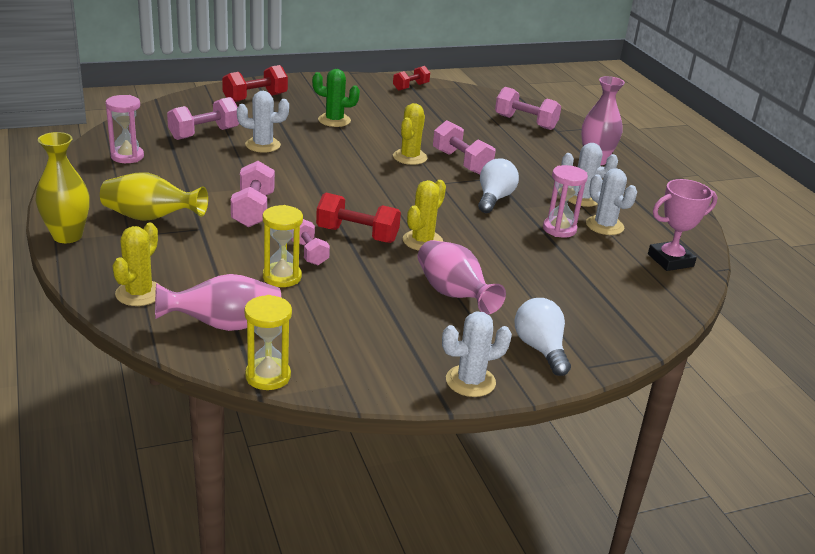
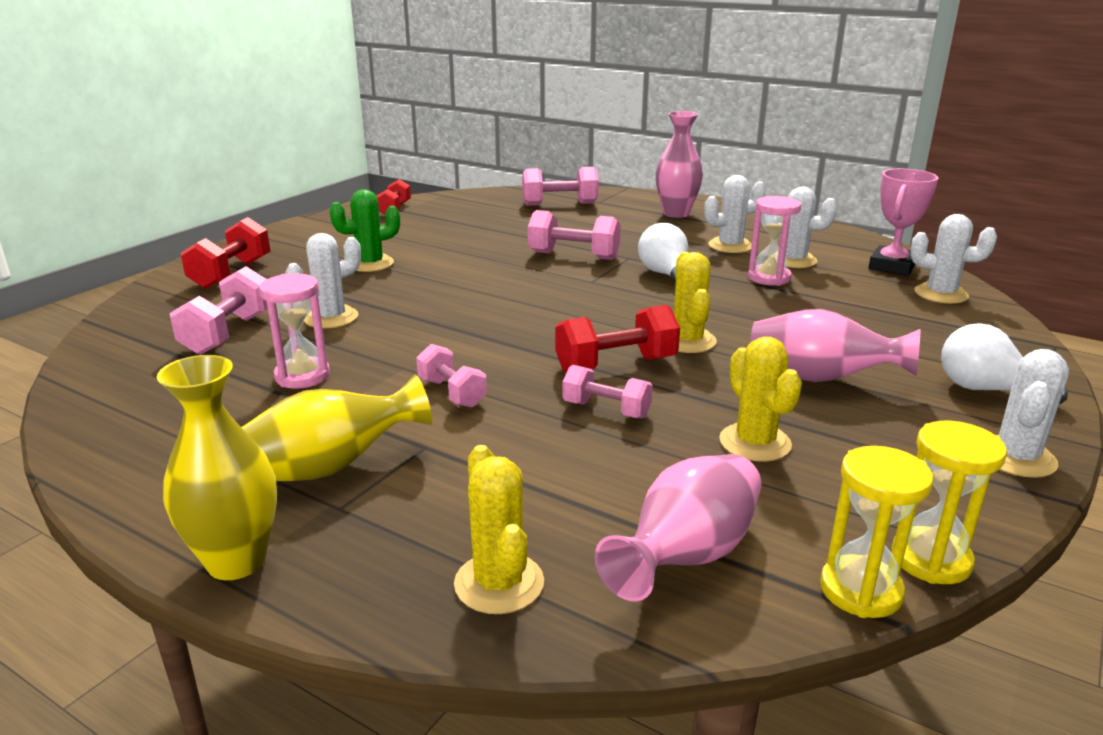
camera: 35 degrees left, 5 degrees down
(127, 156) = (156, 403): pink hourglass -> pink hourglass (302, 376)
(253, 210) = (452, 393): pink dumbbell -> pink dumbbell, size x0.66
(282, 277) = (631, 453): yellow hourglass -> yellow hourglass (931, 559)
(410, 157) = (517, 269): yellow cactus -> yellow cactus (755, 443)
(658, 292) = (941, 294): none -> white cactus

